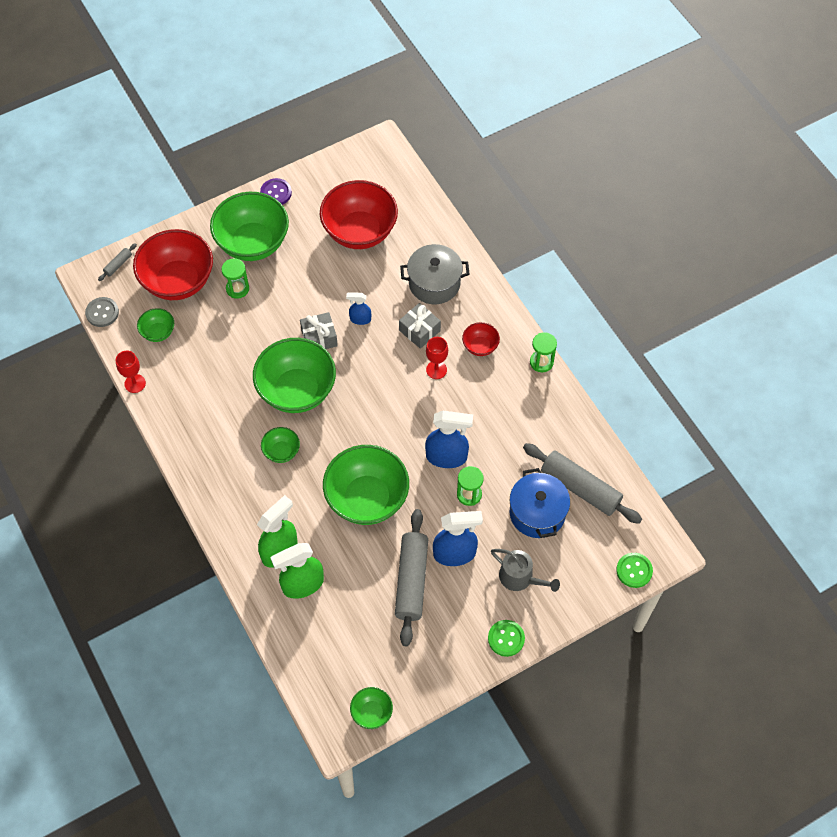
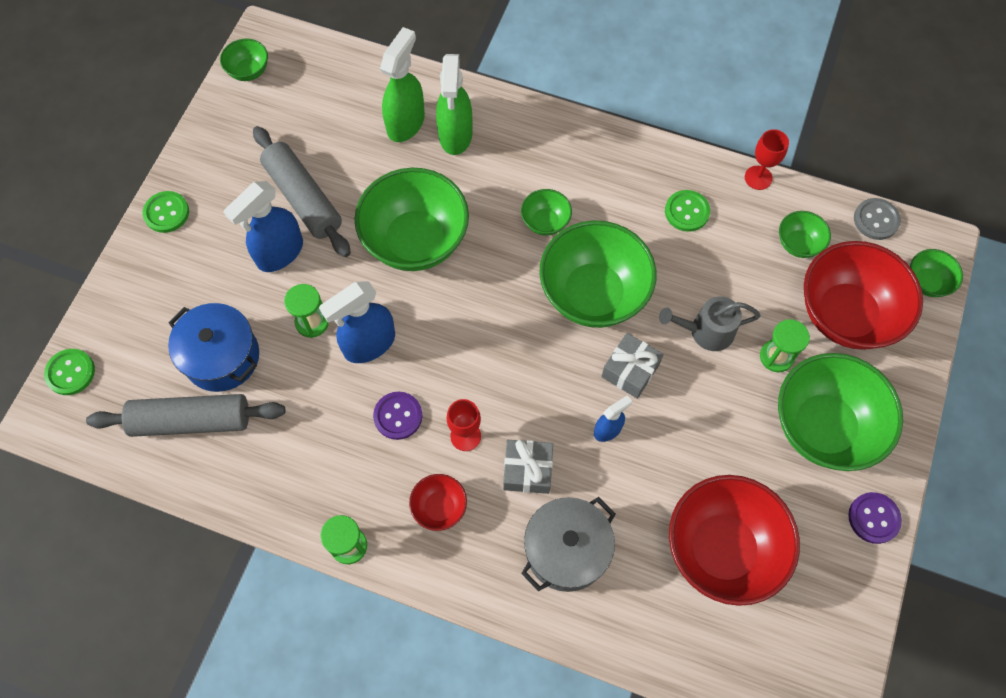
camera: 140 degrees right, 5 degrees up
(118, 264) = (927, 282): grey rolling pin -> green bowl
(196, 395) = (687, 212): none -> green button
(463, 406) = (398, 416): none -> purple button
(520, 578) = (193, 278): grey watering can -> grey watering can (706, 331)

